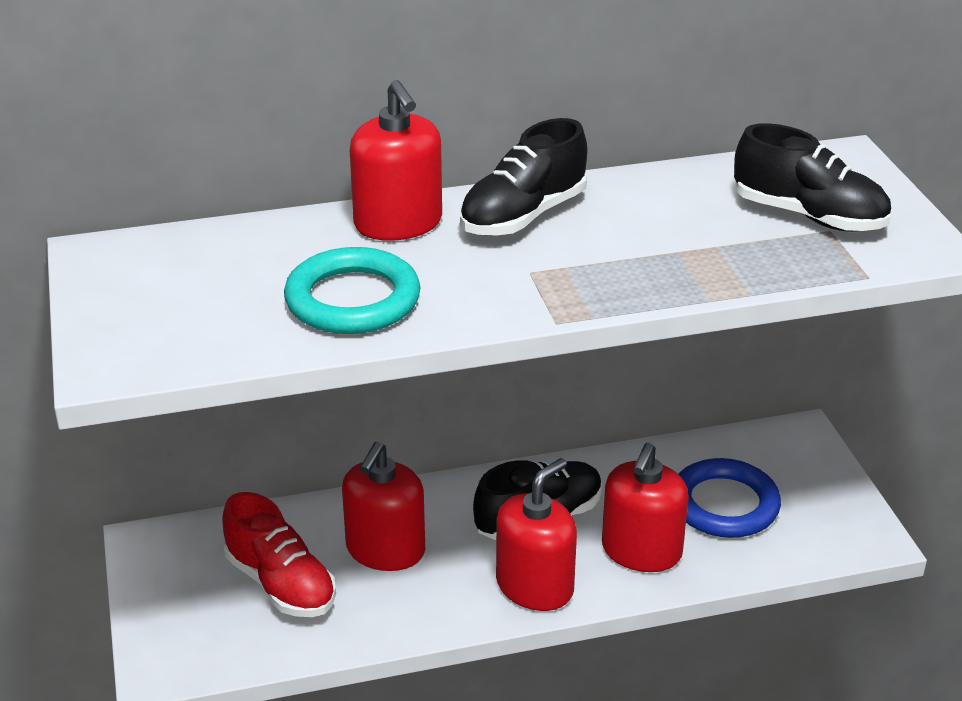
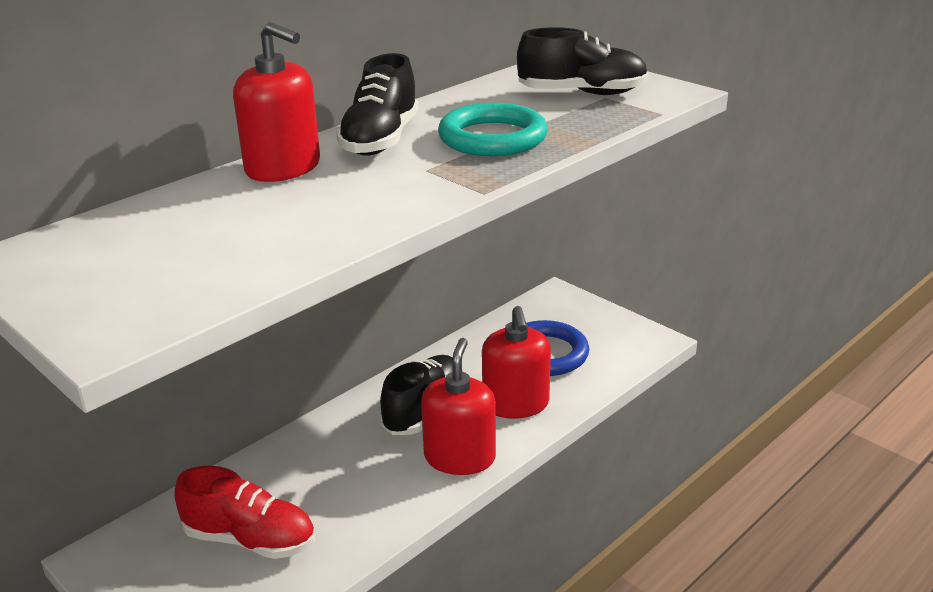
camera: 30 degrees left, 5 degrees down
(353, 300) = (300, 223): turquoise ring -> turquoise ring (492, 138)
(385, 550) = (321, 478): red soap dispenser -> none

